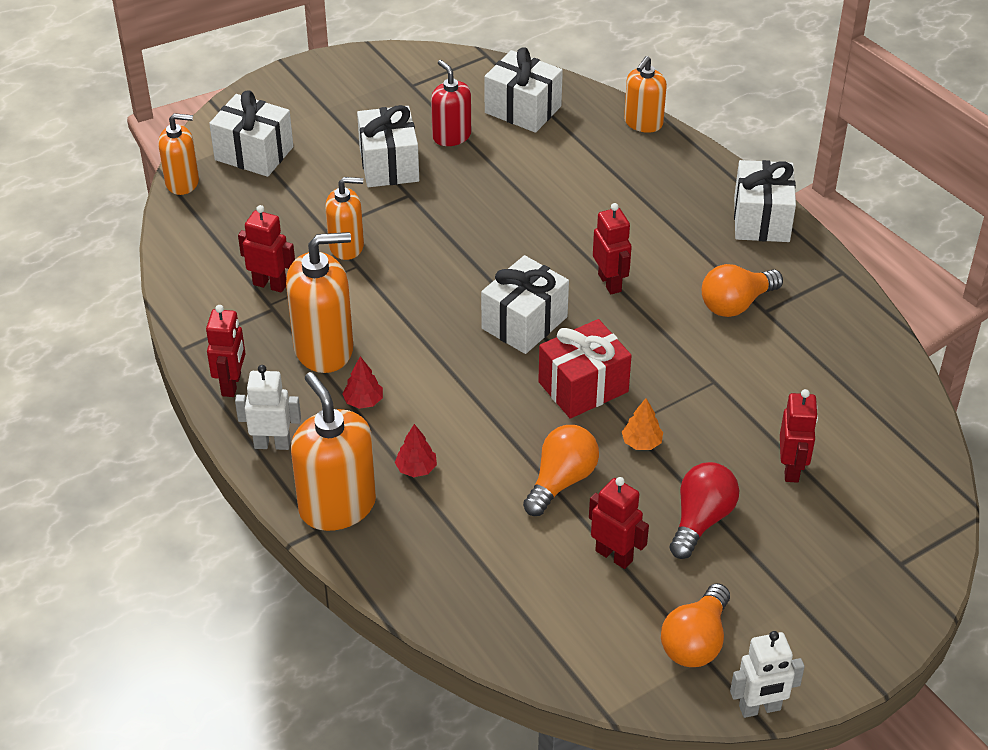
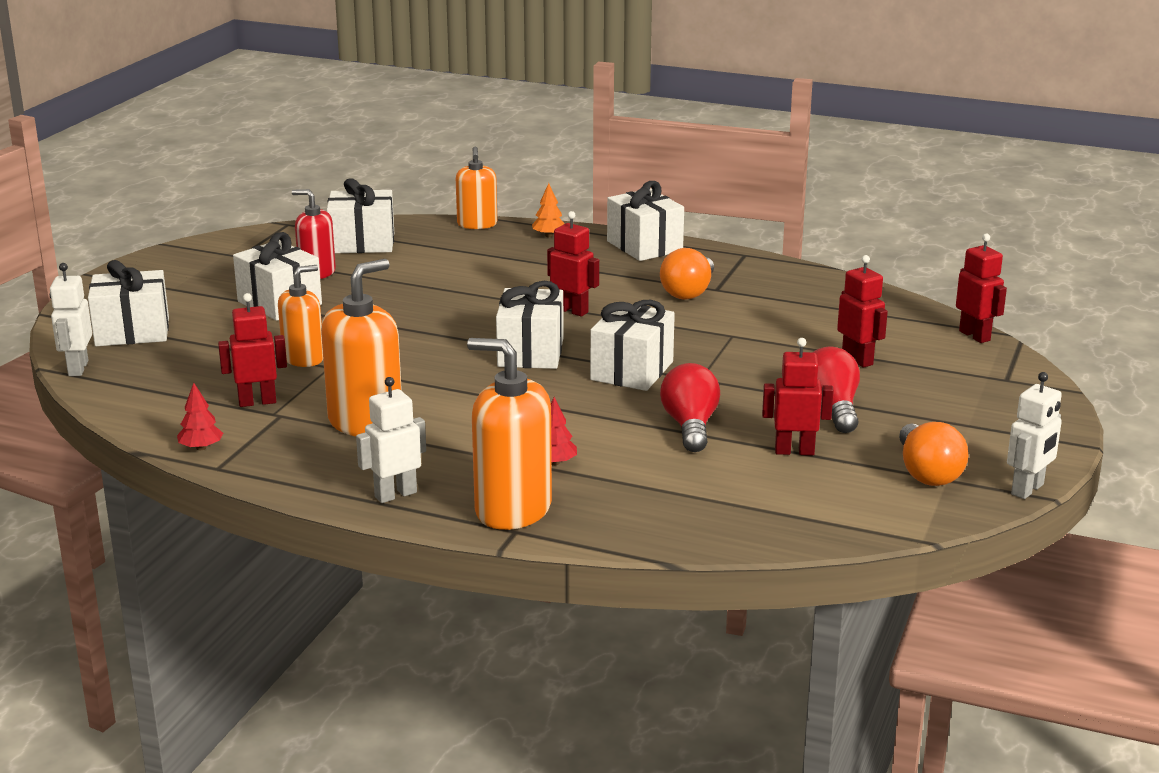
camera: 35 degrees left, 20 degrees down
(182, 182) = (77, 368): orange soap dispenser -> white robot
(232, 384) = (302, 472): red robot -> red robot (975, 336)
(363, 401) = (448, 440): red tree -> red tree (201, 448)
(561, 481) = (690, 426): orange light bulb -> red light bulb
(583, 387) = (632, 371): red gift -> white gift
(641, 442) = (724, 384): orange tree -> orange tree (549, 235)

